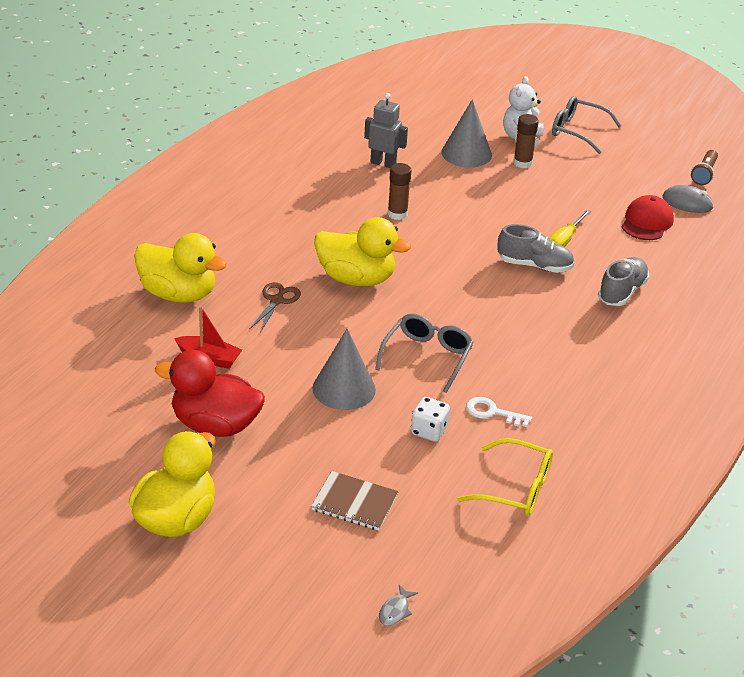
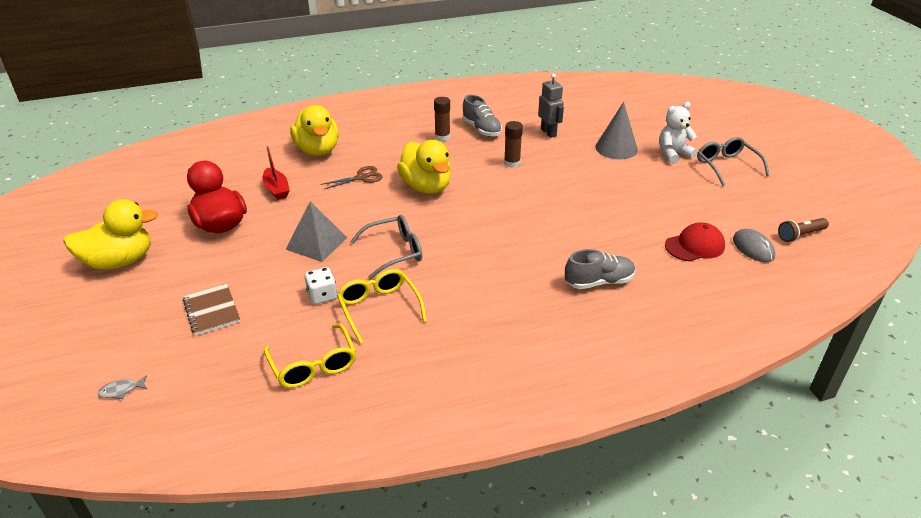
camera: 45 degrees right, 0 degrees up
(344, 388) = (316, 243): grey cone -> grey pyramid
(492, 412) = (379, 308): white key -> yellow glasses
(522, 163) = (650, 169): brown glue stick -> brown glue stick (442, 137)
(534, 265) = (558, 233): grey shoe -> grey shoe (481, 129)
(565, 240) = (607, 228): yellow screwdriver -> none

